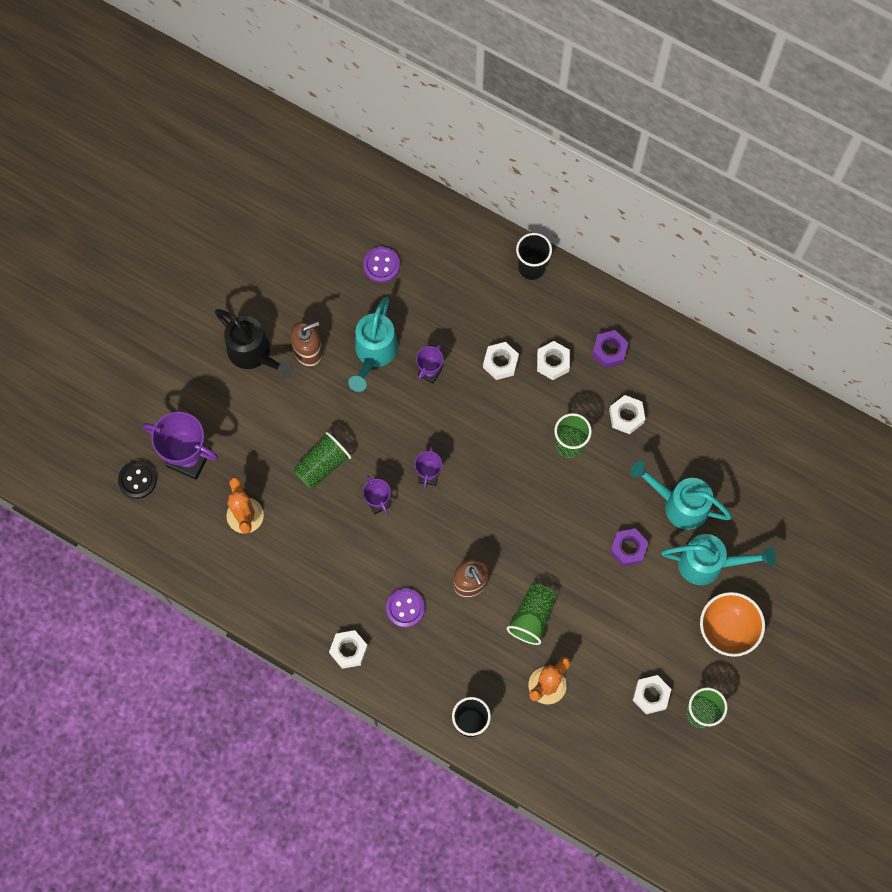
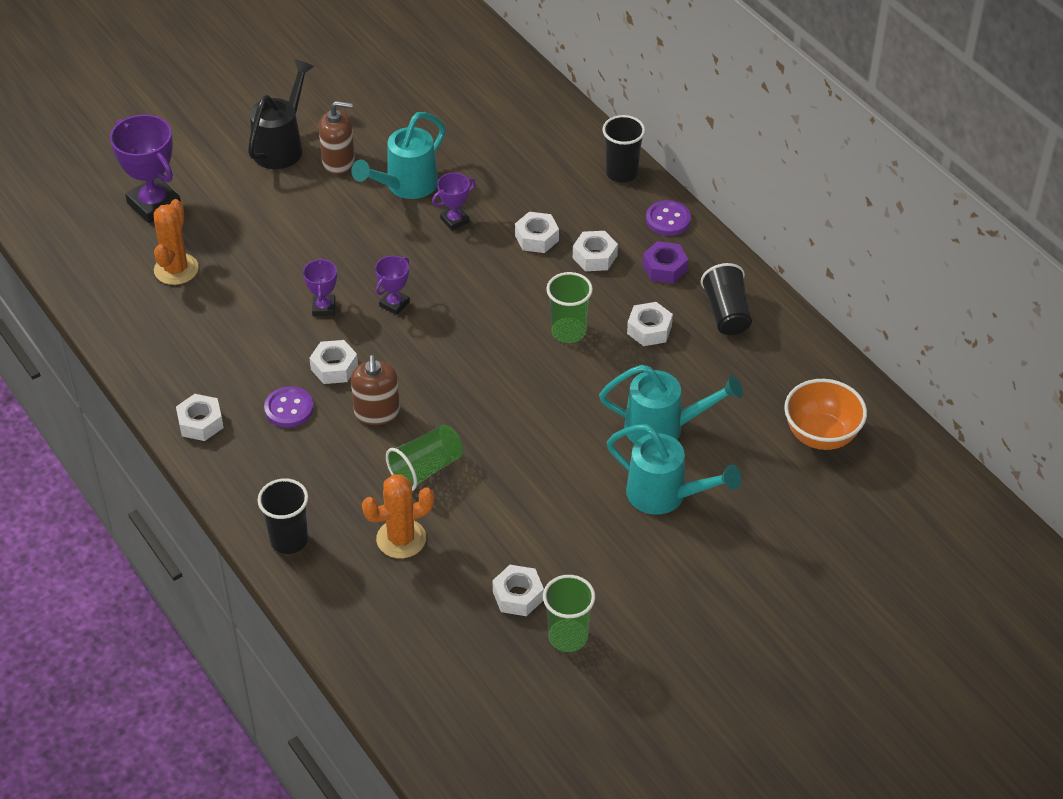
camera: 25 degrees right, 25 degrees down
(137, 480) = (90, 203): black button -> none
(254, 354) = (282, 146): black watering can -> black watering can turned 135 degrees counterclockwise
(322, 465) = (287, 256): green cup -> none
(381, 265) = (462, 121): purple button -> purple button (668, 219)
(417, 555) = (334, 367): none -> white nut
(628, 549) = (577, 447): purple nut -> none
(674, 376) = (726, 313): none -> black cup
(679, 504) = (663, 428): turquoise watering can -> turquoise watering can turned 135 degrees clockwise
(727, 629) = (651, 567): orange bowl -> orange bowl (821, 435)

